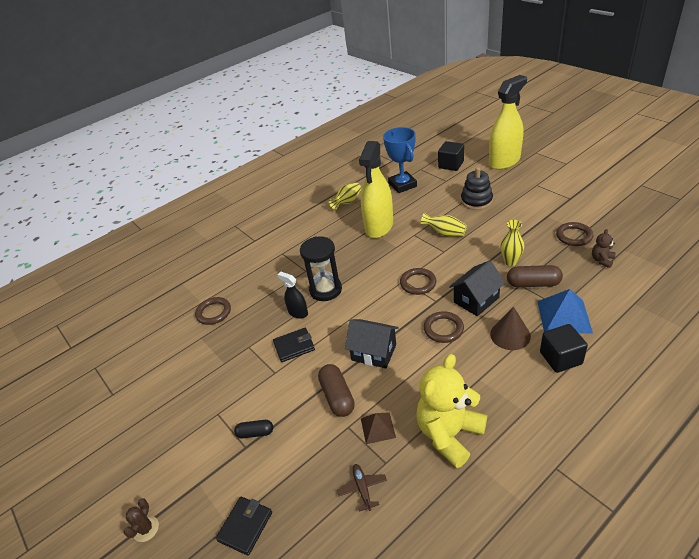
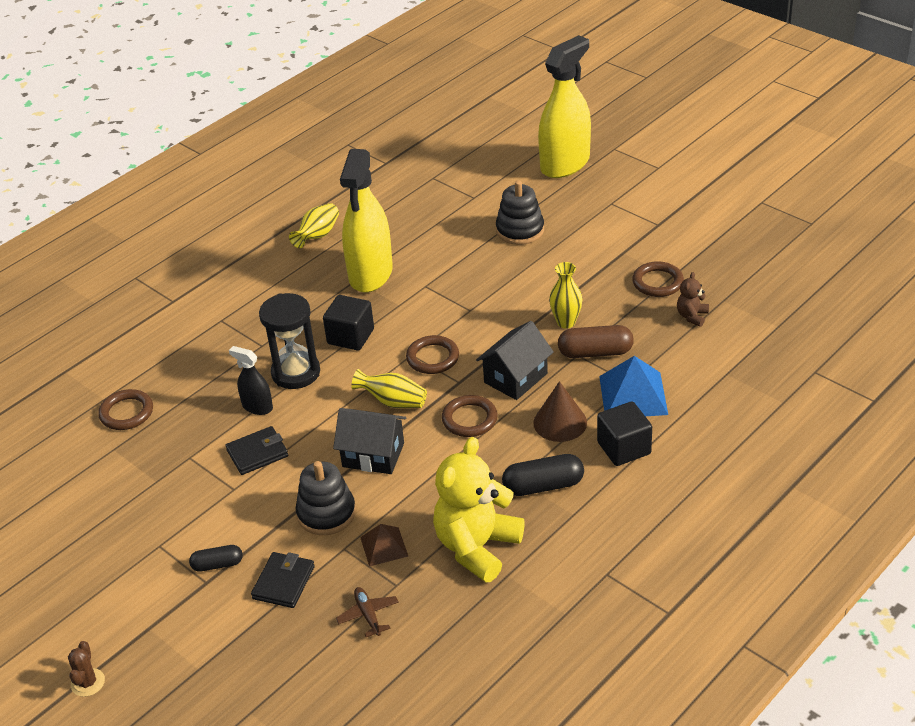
camera: 10 degrees left, 0 degrees up
(245, 526) = (221, 668): black wallet -> black wallet (283, 582)
(337, 396) = (326, 513): brown capsule -> black stacking toy
(402, 185) = (405, 205): blue trophy -> none
(445, 233) = (472, 282): yellow vase -> yellow vase (393, 402)
(451, 165) = (481, 170): black cube -> black cube (350, 336)
(499, 385) = (543, 486): none -> black capsule

